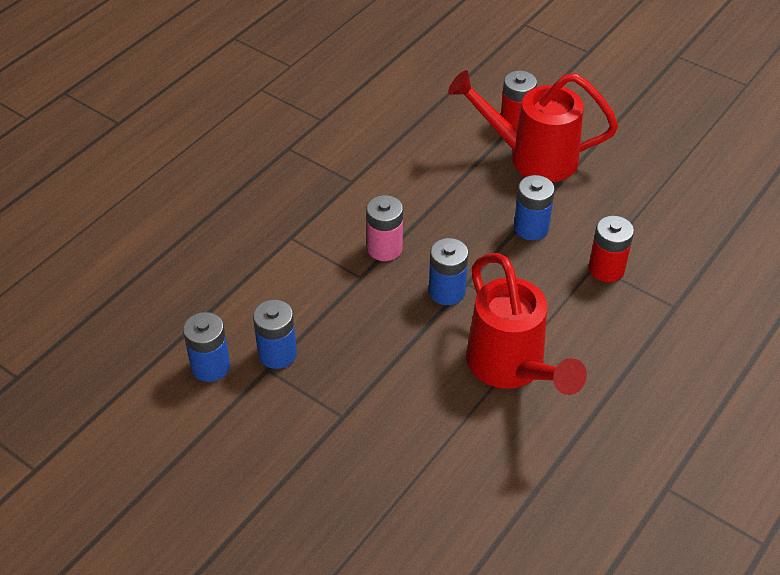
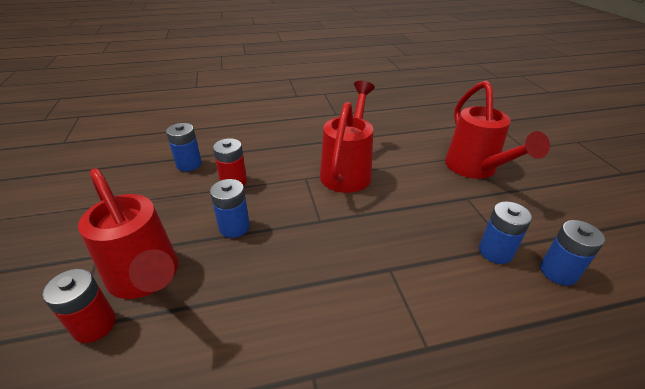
camera: 140 degrees left, 10 degrees down
(360, 482) = (475, 169): none -> red watering can
(384, 248) = (350, 279): pink battery -> none
(447, 292) = (338, 223): blue battery -> blue battery (189, 164)

